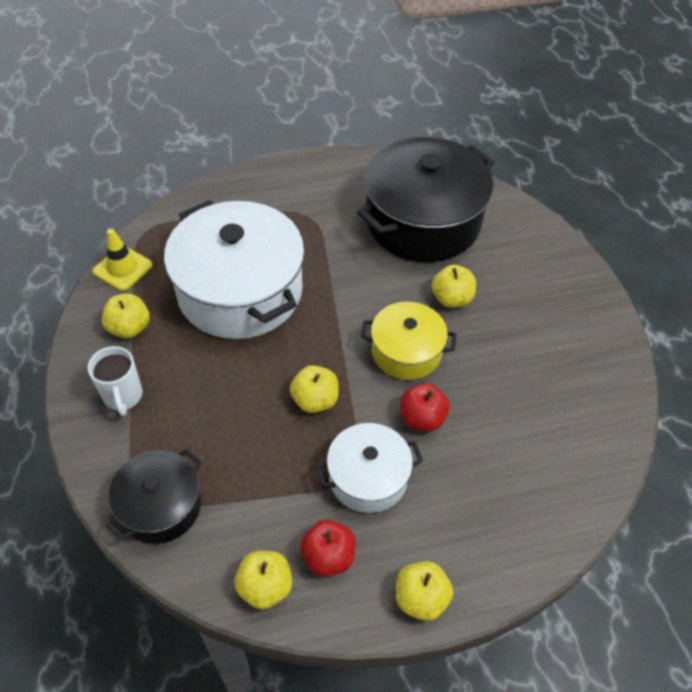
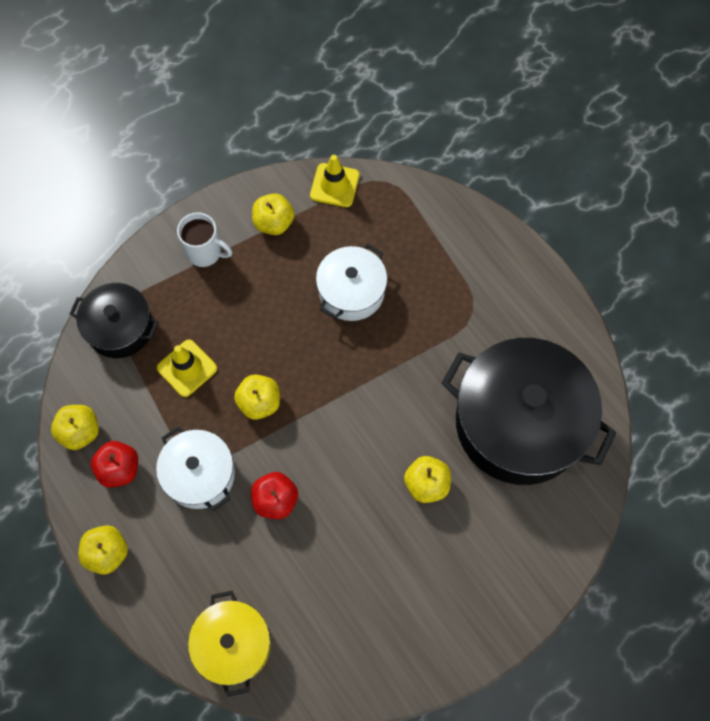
camera: 70 degrees right, 15 degrees up
(123, 396) = (205, 253): white mug -> white mug turned 120 degrees counterclockwise
(240, 291) = (351, 292): white pot -> white pot, size x0.54
(244, 453) = (187, 368): none -> yellow traffic cone
(406, 351) = (343, 462): yellow pot -> yellow pot (233, 644)

